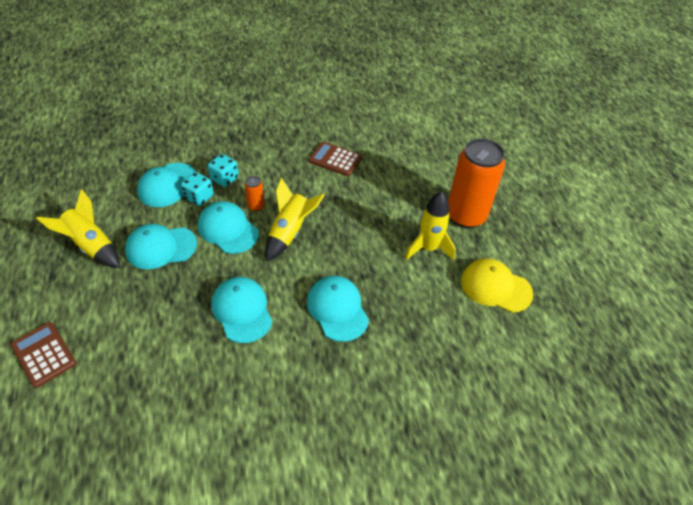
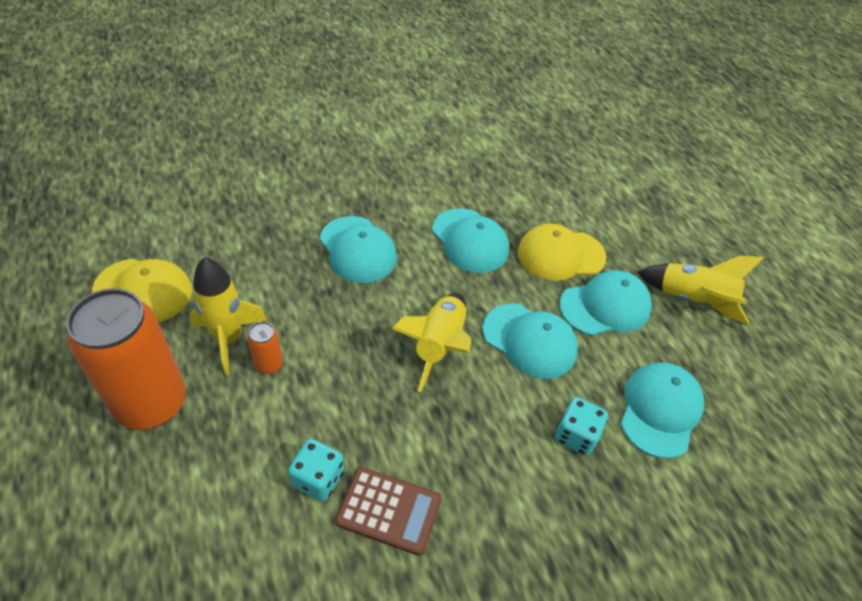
camera: 170 degrees right, 0 degrees up
(44, 354) = (647, 191): brown calculator -> none
(171, 291) = (560, 255): none -> yellow cap
(199, 197) = (598, 392): turquoise dice -> turquoise dice (318, 479)
(256, 206) = (503, 385): orange can -> orange can (269, 364)

